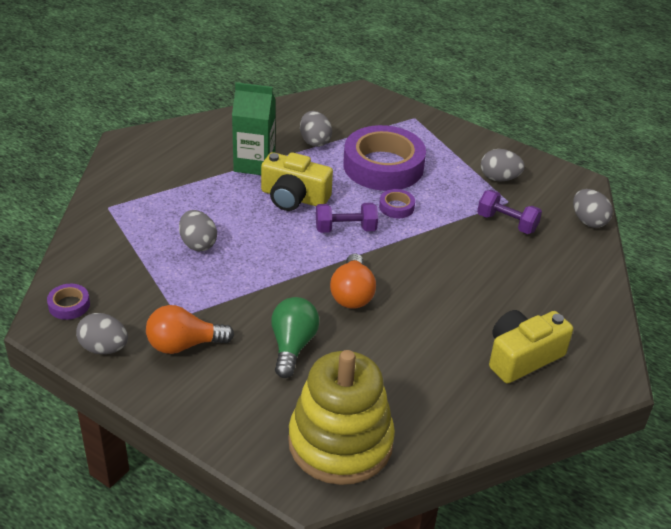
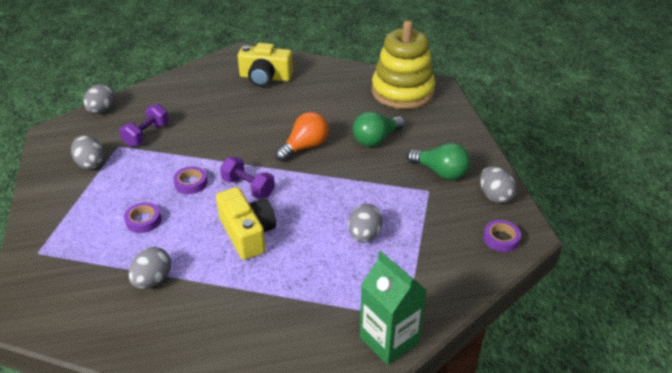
camera: 135 degrees left, 0 degrees up
(184, 345) = (440, 172): orange light bulb -> green light bulb
(254, 164) = (234, 287): green carton -> green carton (389, 340)
(383, 166) = (143, 220): purple tape -> purple tape, size x0.42
(506, 223) = (147, 135): purple dumbbell -> purple dumbbell turned 45 degrees clockwise

